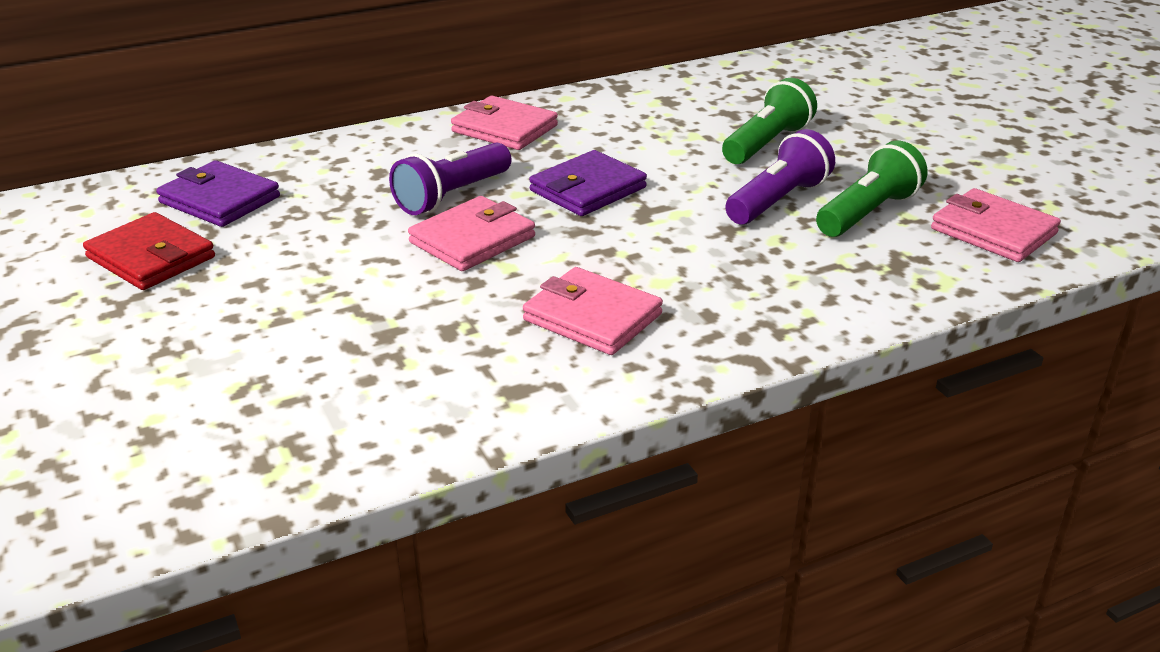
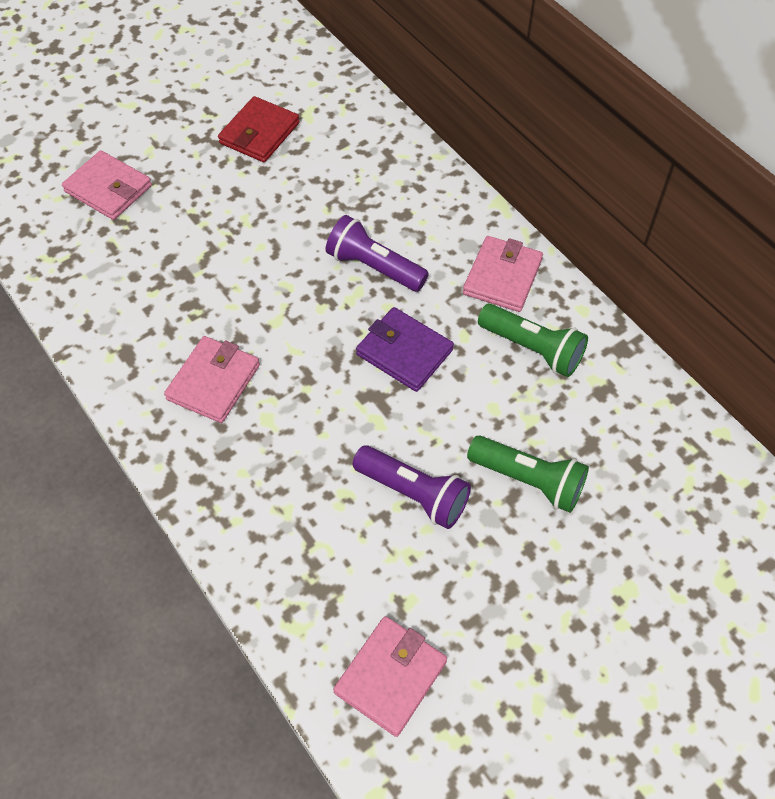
camera: 80 degrees right, 25 degrees up
(219, 200) = (341, 140): purple wallet -> none
(472, 239) = (310, 293): pink wallet -> pink wallet (108, 189)
(867, 213) = (405, 567): green flashlight -> green flashlight (532, 349)

